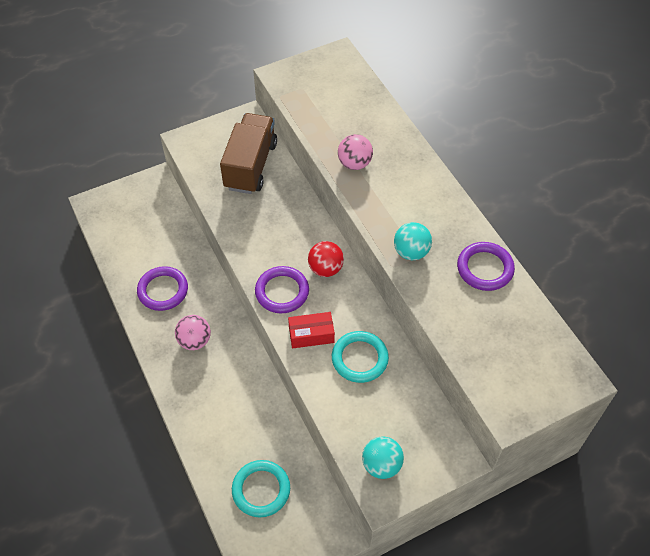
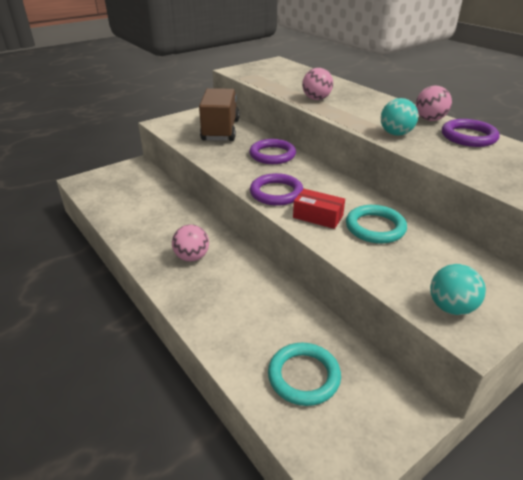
camera: 10 degrees left, 20 degrees down
(163, 290) = (153, 226): purple ring -> purple ring (272, 155)
(311, 335) = (318, 216): red box -> red box turned 45 degrees clockwise
(325, 269) = (311, 176): red ball -> none
(461, 228) = (429, 119): none -> pink ball

